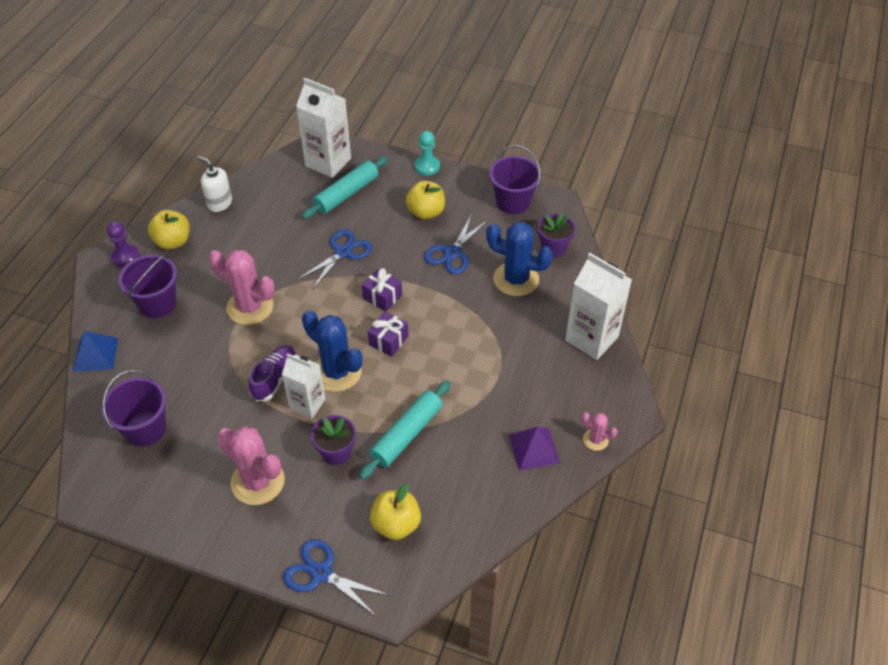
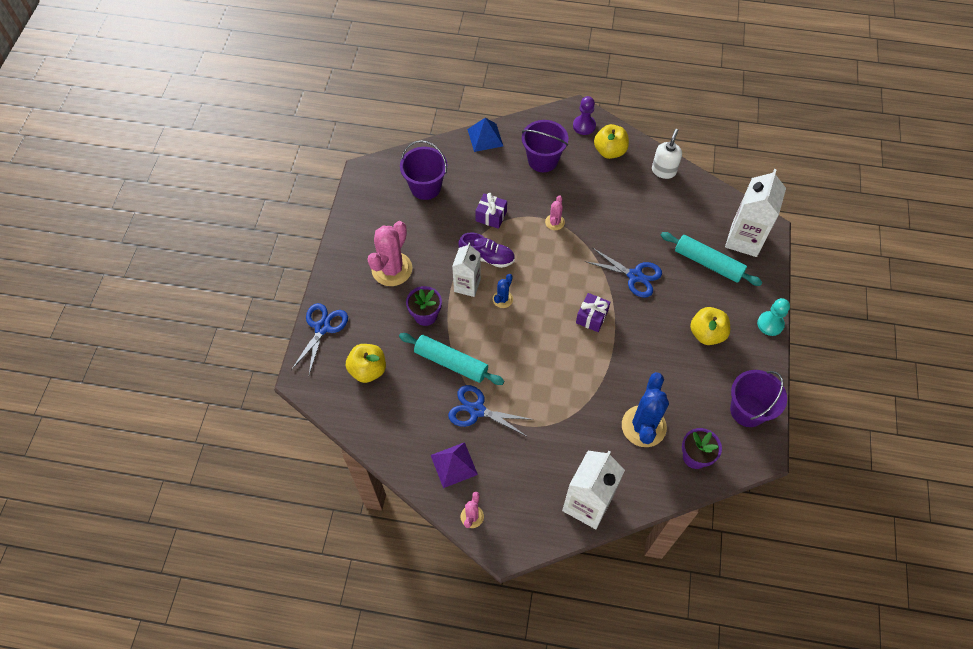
camera: 80 degrees right, 10 degrees up
(250, 307) = (554, 222): pink cactus -> pink cactus, size x0.49
(337, 372) = (502, 299): blue cactus -> blue cactus, size x0.49
(388, 340) = (544, 331): purple gift -> purple gift (491, 216)
(452, 253) = (661, 365): blue scissors -> blue scissors (477, 410)

